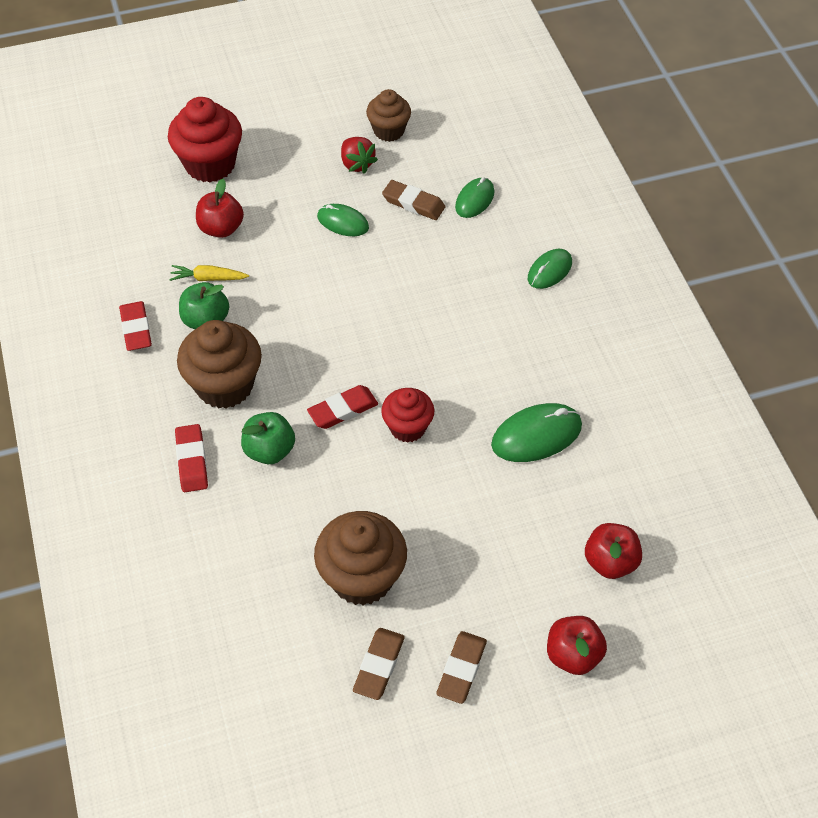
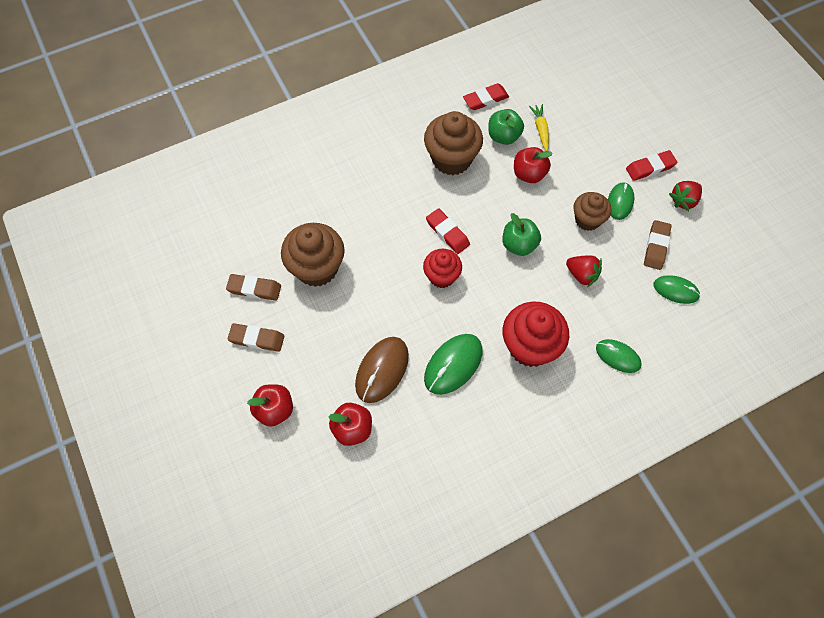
camera: 80 degrees right, 10 degrees up
(192, 461) = (388, 154): red eraser -> red eraser (650, 167)
(210, 164) = (647, 107): red cupcake -> red cupcake (530, 346)
(221, 228) = (588, 127): red apple -> red apple (529, 174)
(269, 450) = (405, 195): green apple -> green apple (519, 245)
(389, 131) = (728, 216): brown cupcake -> brown cupcake (587, 220)
(436, 281) = (582, 275): none -> red strawberry
(533, 516) = (382, 370): none -> brown mouse
(536, 435) = (453, 365): green mouse -> green mouse turned 75 degrees clockwise

